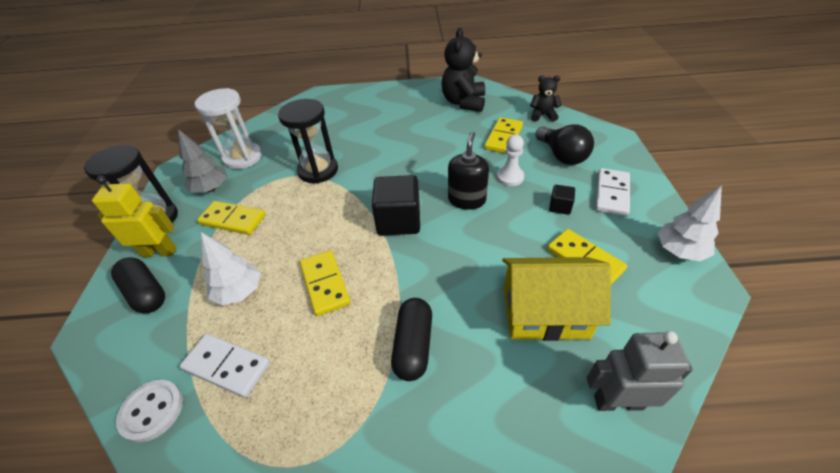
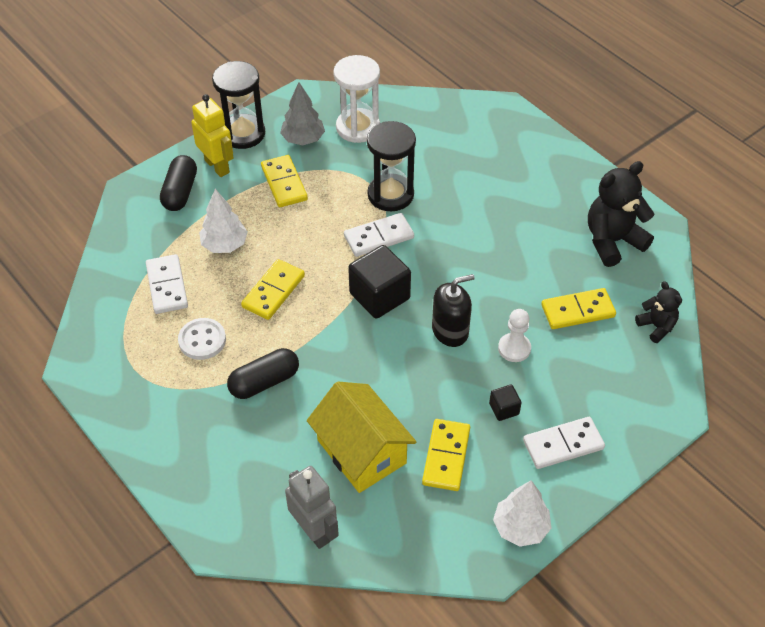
camera: 50 degrees right, 5 degrees up
(152, 411) = (112, 273): white button -> white button (202, 340)
(346, 194) = (378, 237): none -> white domino
(562, 156) = (591, 377): black light bulb -> none

